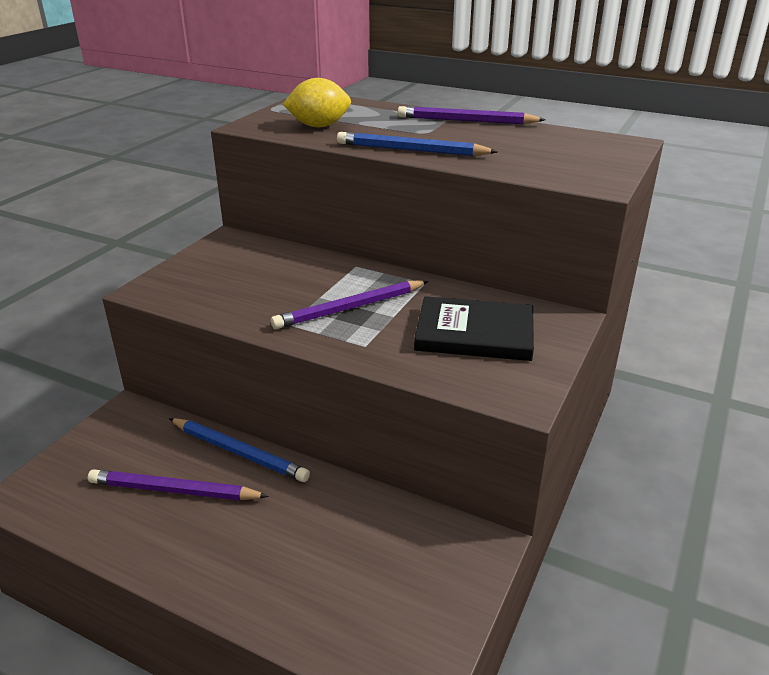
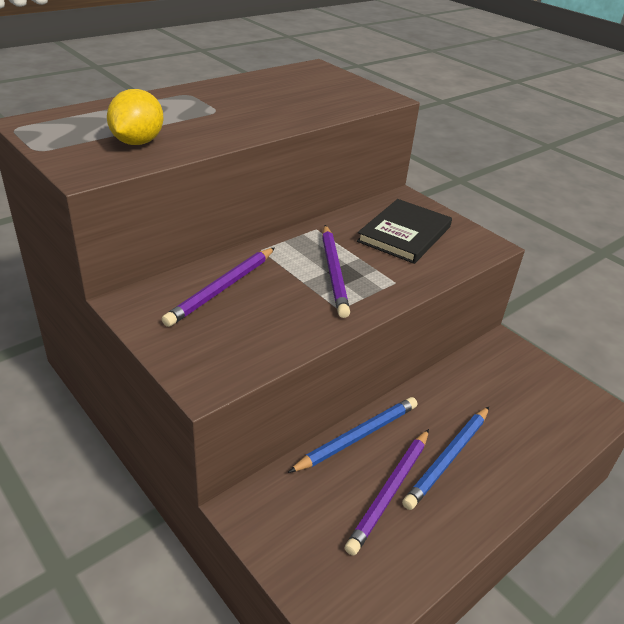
camera: 70 degrees left, 5 degrees up
(411, 150) = (256, 126): blue pencil -> blue pencil (448, 459)
(466, 121) = (206, 90): purple pencil -> purple pencil (222, 288)

